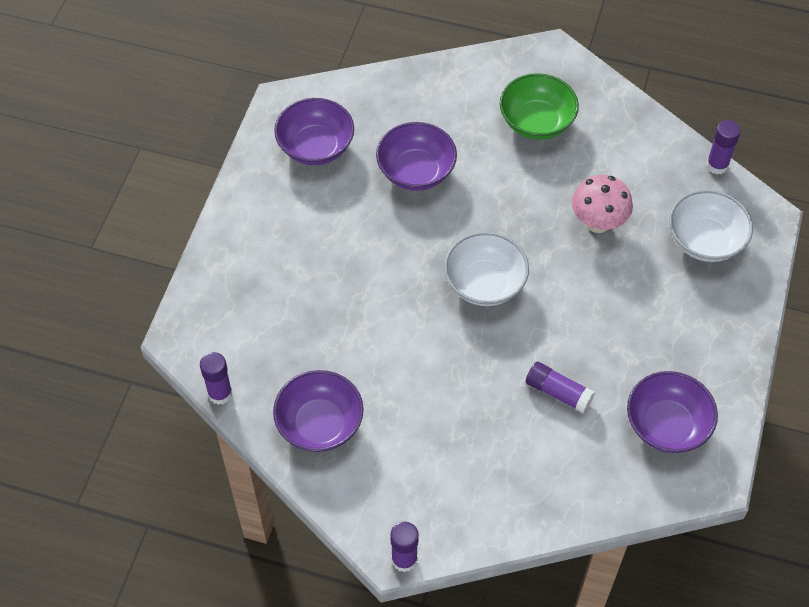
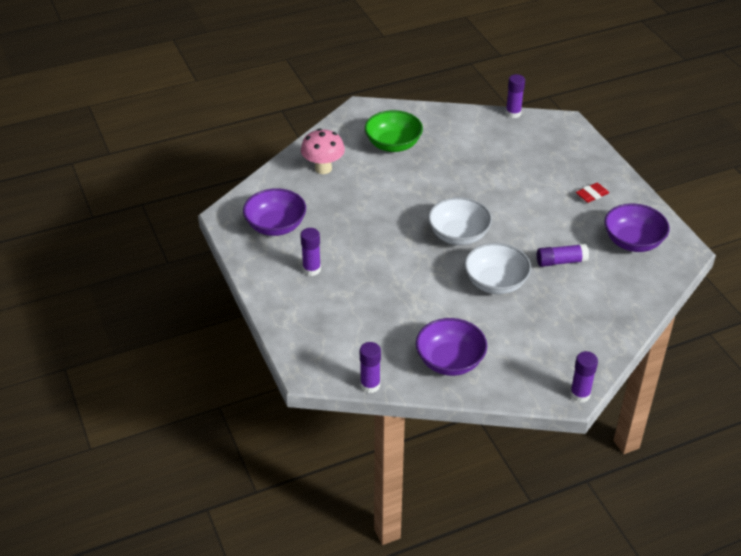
camera: 40 degrees left, 15 degrees down
(298, 222) = (311, 269): none -> purple glue stick
(416, 171) = (352, 205): purple bowl -> none
(598, 223) = (484, 172): pink mushroom -> pink mushroom (323, 168)
(688, 333) = (592, 195): none -> red eraser
(705, 240) = (548, 149): white bowl -> white bowl (495, 283)

